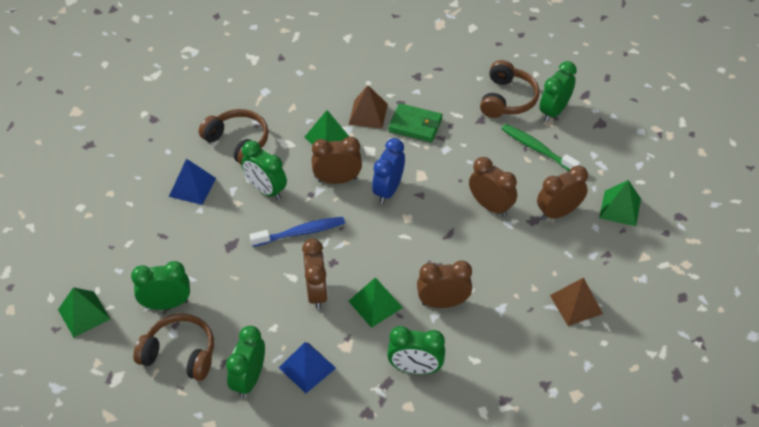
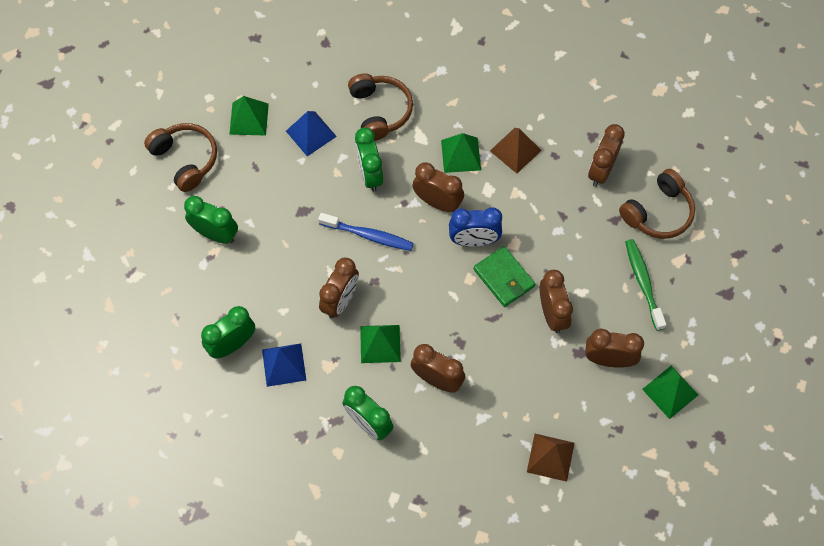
camera: 35 degrees right, 15 degrees up
(84, 314) = (148, 202): green pyramid -> green pyramid (249, 119)
(180, 354) = (196, 286): brown headphones -> brown headphones (185, 159)
(388, 190) = (474, 240): blue clock -> blue clock turned 150 degrees counterclockwise
(415, 125) = (549, 188): green wallet -> green wallet (504, 278)
(443, 94) = (601, 170): none -> brown clock
(554, 111) = (692, 253): green clock -> none

